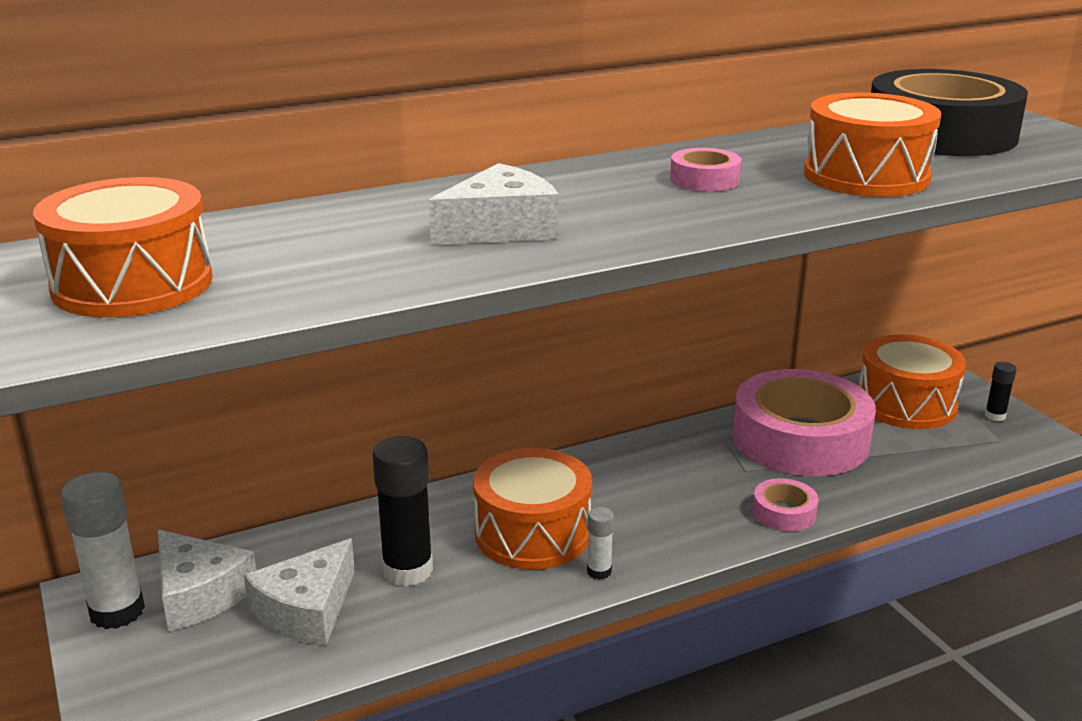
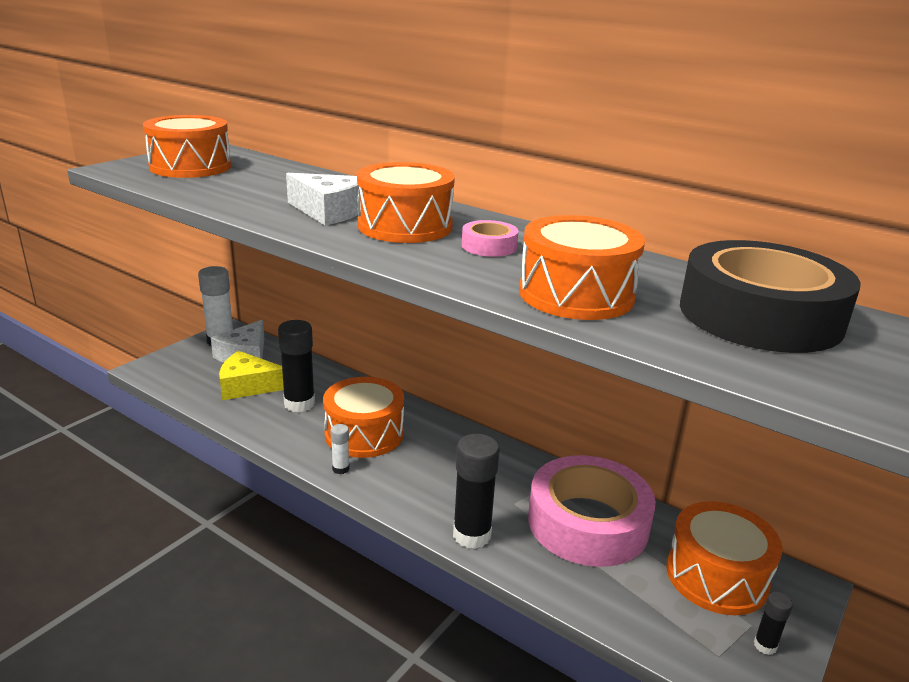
camera: 60 degrees right, 0 degrees up
(306, 610) = (247, 386): white cheese -> yellow cheese
(601, 201) = (405, 226): none -> orange drum
(784, 512) = (472, 535): pink tape -> black glue stick

